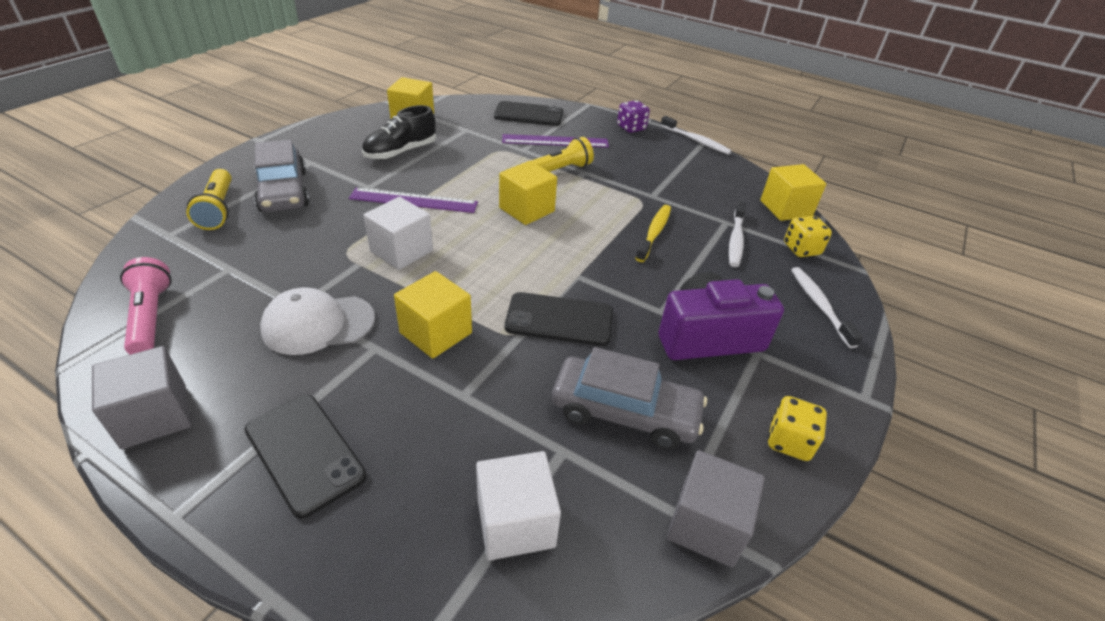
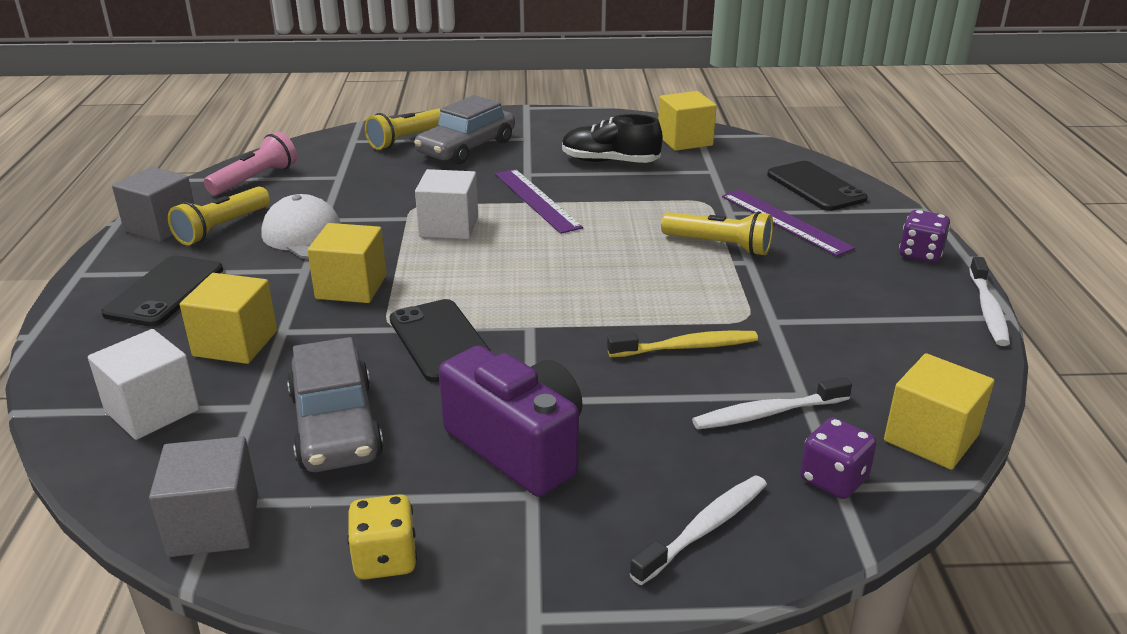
camera: 60 degrees right, 10 degrees down
(224, 372) = (222, 228): none -> yellow flashlight
(527, 209) = (610, 257): yellow cube -> yellow cube (235, 343)
(801, 249) = (833, 479): yellow dice -> purple dice

